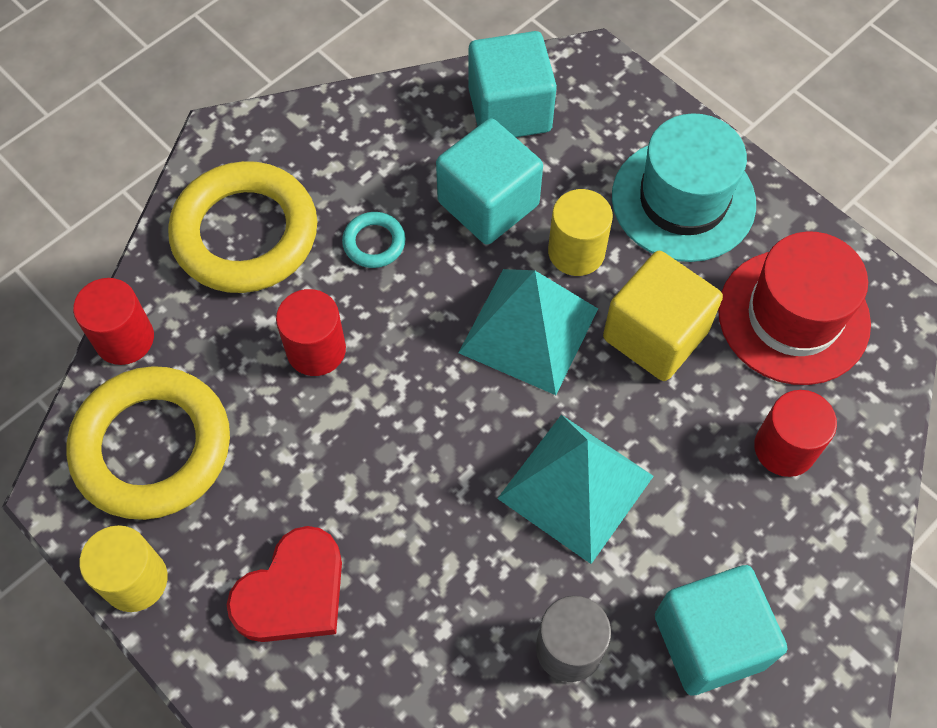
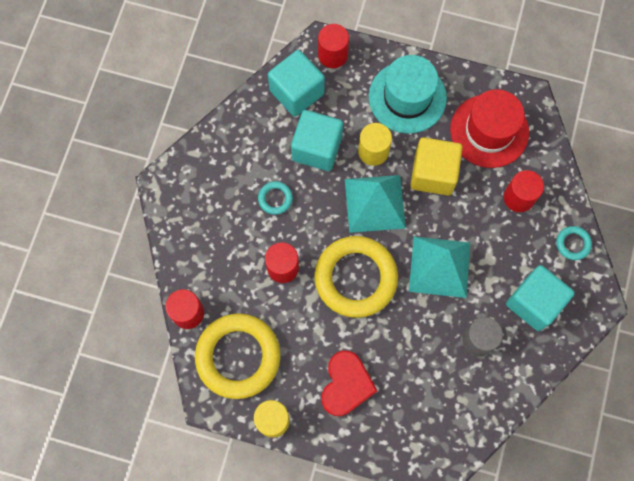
camera: 30 degrees left, 10 degrees up
(245, 234) = (210, 228): yellow ring -> yellow ring (355, 278)
(600, 85) = (332, 55): none -> red cylinder
(841, 578) = (573, 244): none -> turquoise ring

